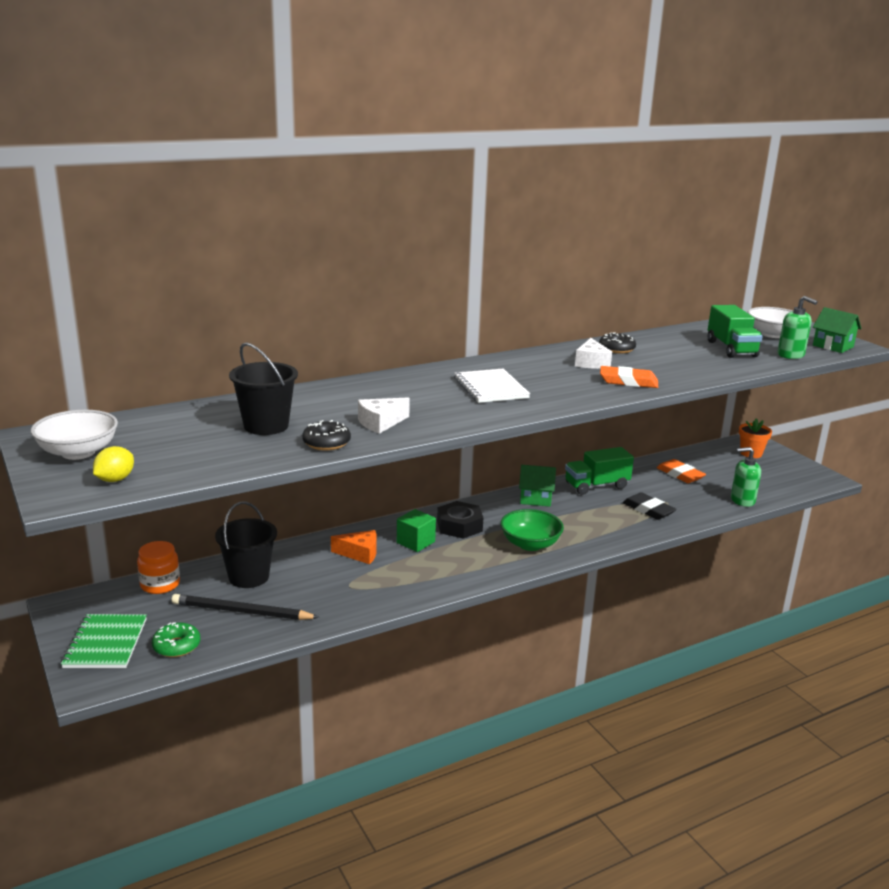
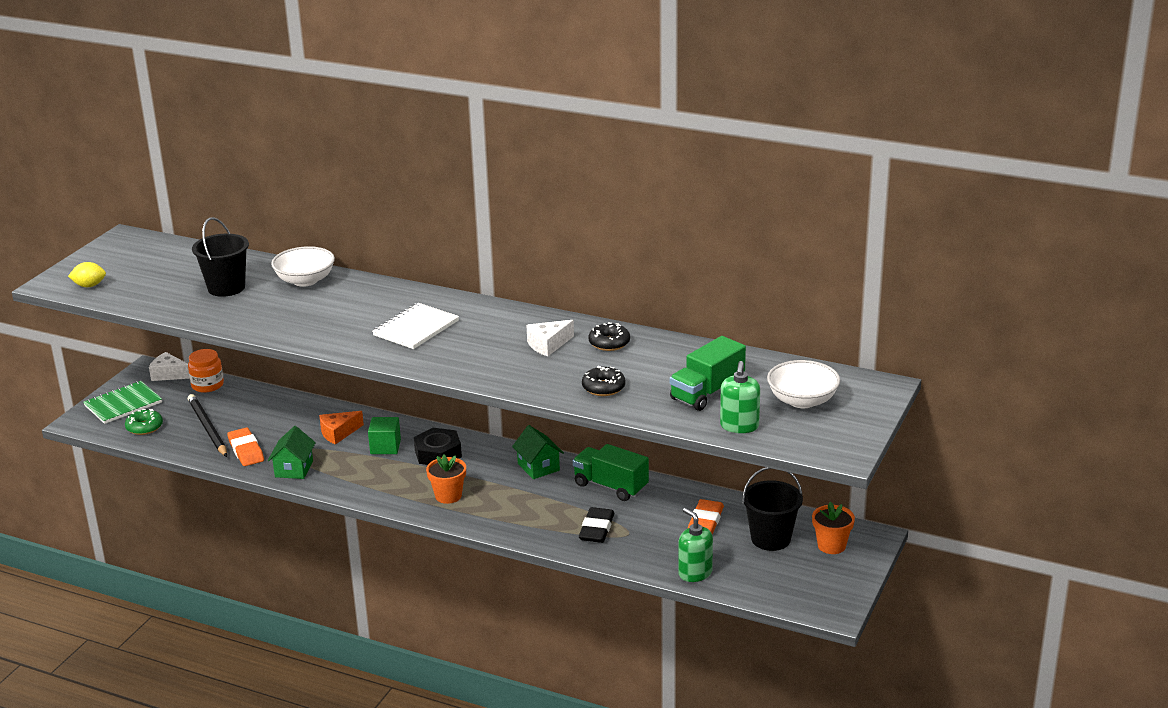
camera: 55 degrees right, 5 degrees up
(78, 452) = (114, 259): white bowl -> white bowl (305, 280)
(249, 577) = (254, 409): black bucket -> black bucket (770, 539)
(326, 443) = (222, 317): black donut -> black donut (603, 387)
(360, 553) = (338, 433): orange cheese -> orange cheese turned 90 degrees clockwise
(380, 423) = (283, 319): white cheese -> white cheese (169, 374)
(530, 544) = (448, 496): green bowl -> orange flower pot
(628, 381) = (521, 374): orange eraser -> orange eraser (246, 450)
(833, 346) = (816, 441): green house -> green house (294, 469)

